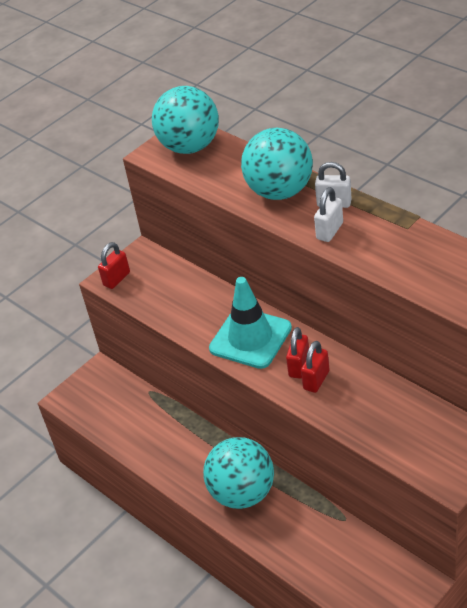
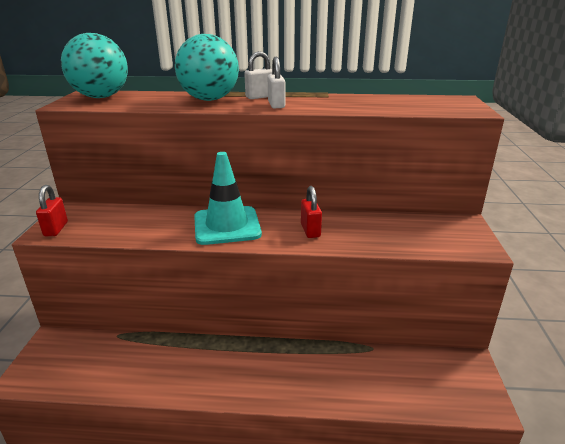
camera: 45 degrees left, 15 degrees down
(242, 493) = (274, 371): turquoise ball -> none
(299, 366) = (287, 228): red padlock -> none

